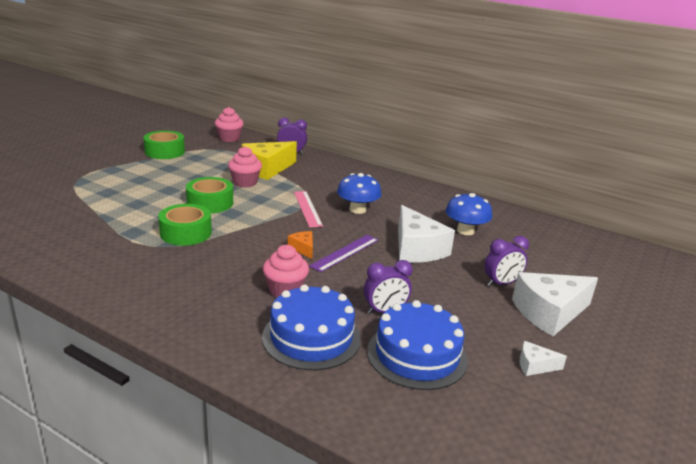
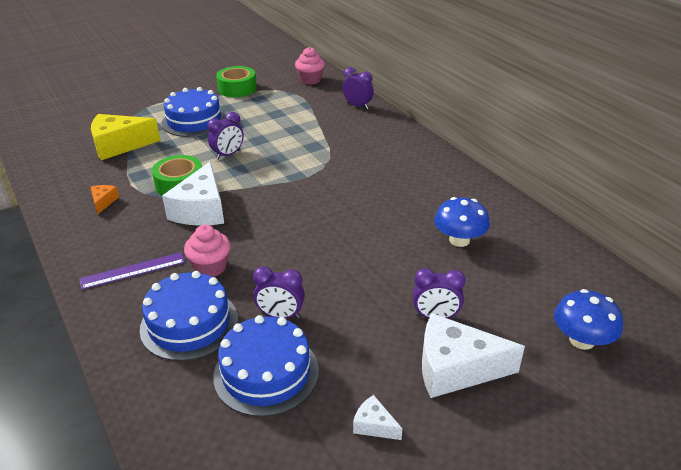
camera: 30 degrees right, 10 degrees up
(146, 181) = (194, 121): none -> blue cake
(210, 203) = (228, 155): green tape -> purple clock
(245, 182) = (280, 136): pink cupcake -> none
(267, 169) = (315, 123): yellow cheese -> yellow cheese (119, 145)
(303, 249) = (267, 225): orange cheese -> orange cheese (103, 202)
(307, 208) = (313, 178): pink ruler -> none
(345, 252) = (303, 238): purple ruler -> purple ruler (133, 270)
(357, 209) = (363, 189): blue mushroom -> blue mushroom (581, 340)
(416, 249) = (381, 251): white cheese -> white cheese (201, 210)

